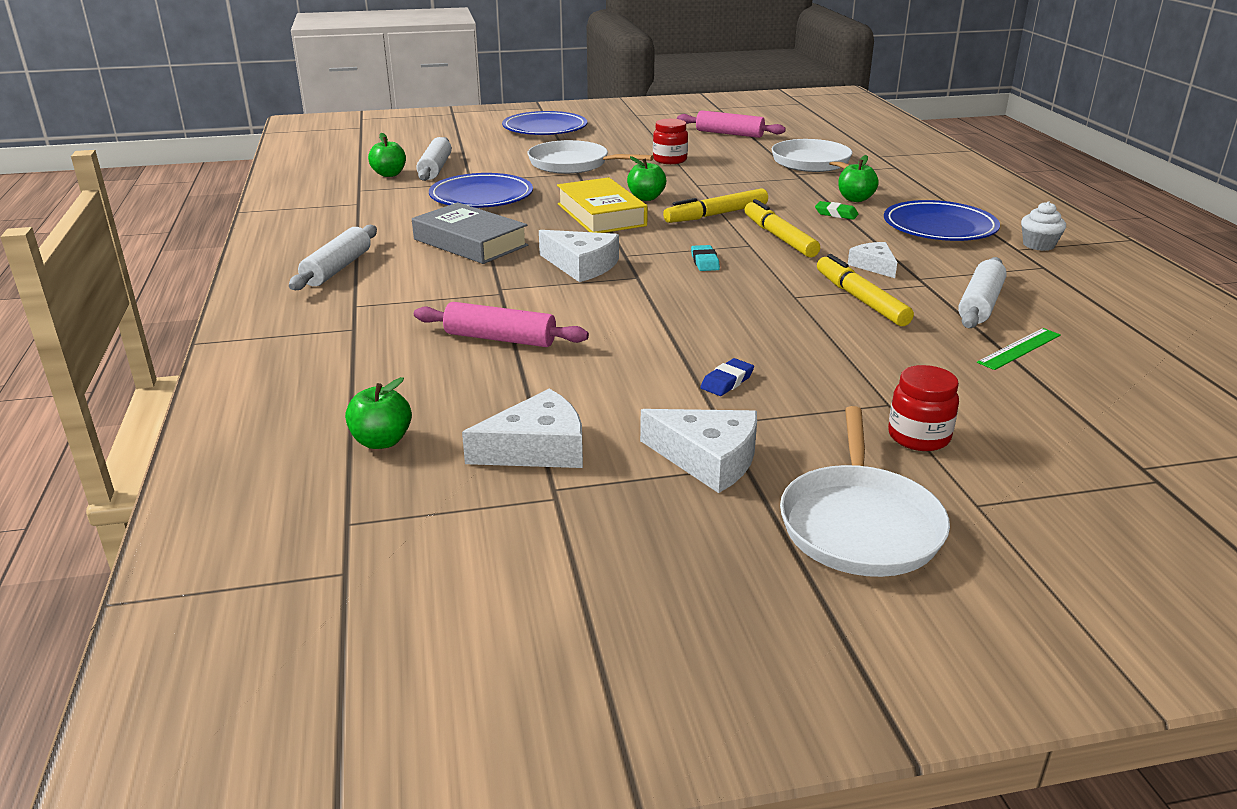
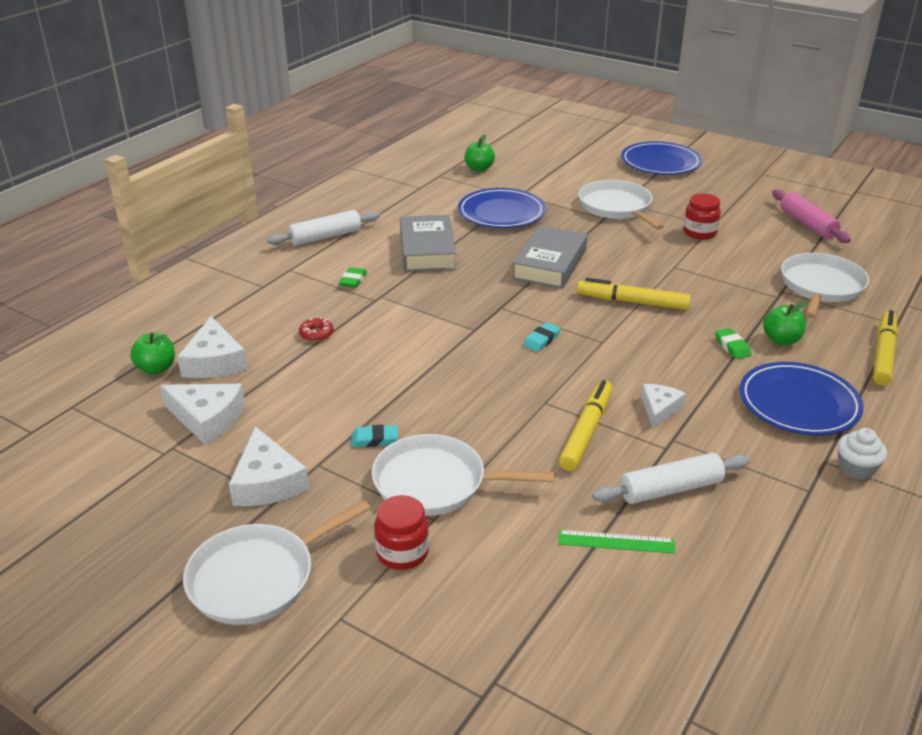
camera: 45 degrees right, 5 degrees up
(435, 168) = (516, 174): white rolling pin -> none
(445, 288) = (353, 280): none -> green eraser
(500, 339) = (316, 334): pink rolling pin -> red donut
(581, 265) = (458, 302): white cheese -> white cheese (214, 361)
(601, 215) = (550, 264): yellow book -> grey book
(646, 198) = (610, 262): green apple -> none
(727, 381) = (374, 439): blue eraser -> turquoise eraser
(779, 237) = (639, 346): yellow marker -> yellow marker (883, 354)
(838, 382) = (436, 483): none -> white pan

